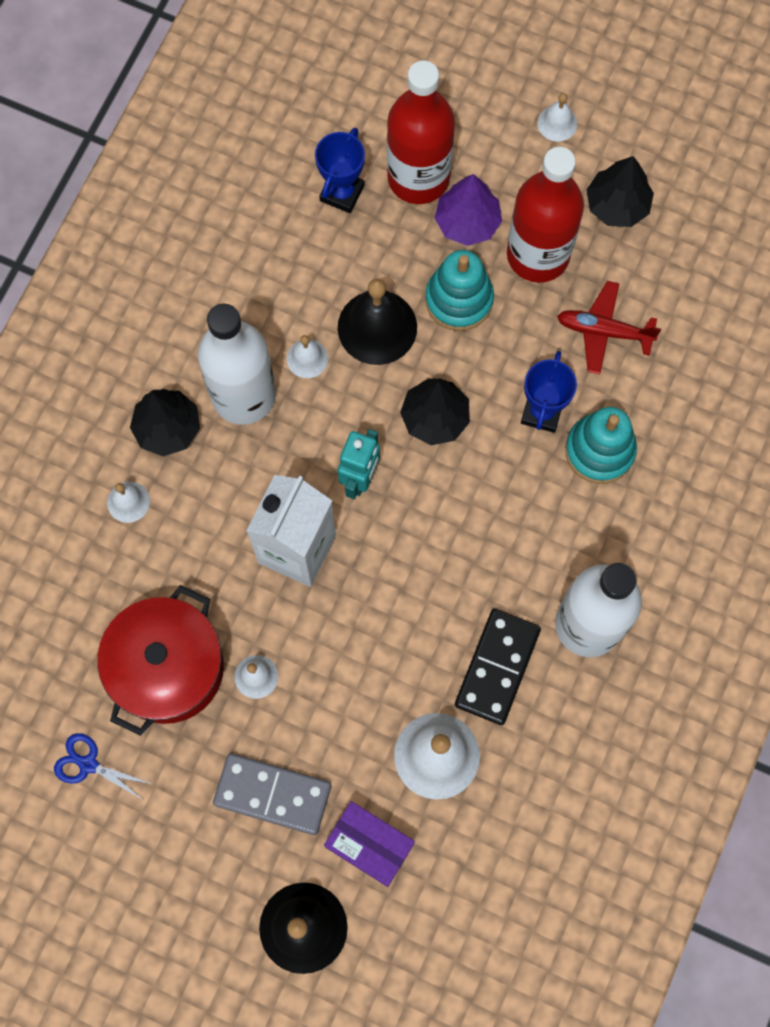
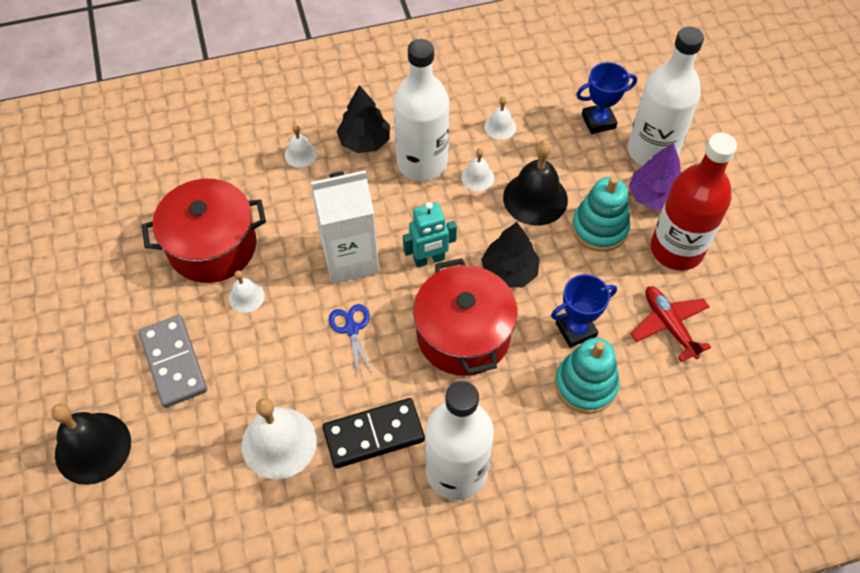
camera: 50 degrees right, 15 degrees down
(88, 764) = (116, 249): blue scissors -> blue scissors (352, 329)
(369, 845) = (182, 446): purple box -> none
(418, 178) = (652, 151): red bottle -> white bottle
(464, 512) = (463, 334): none -> red pot
(557, 123) = (772, 196): white bell -> white bell (500, 127)
(617, 205) = (760, 269): black tree -> none

